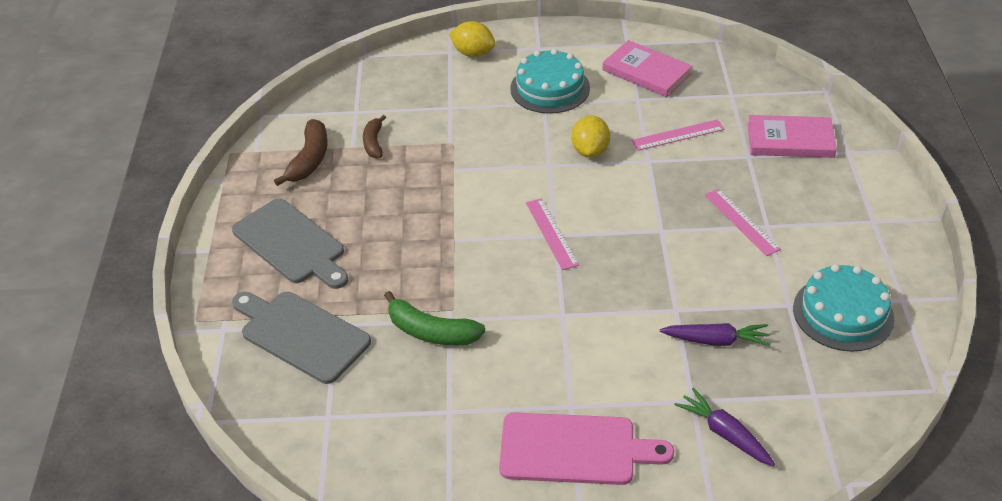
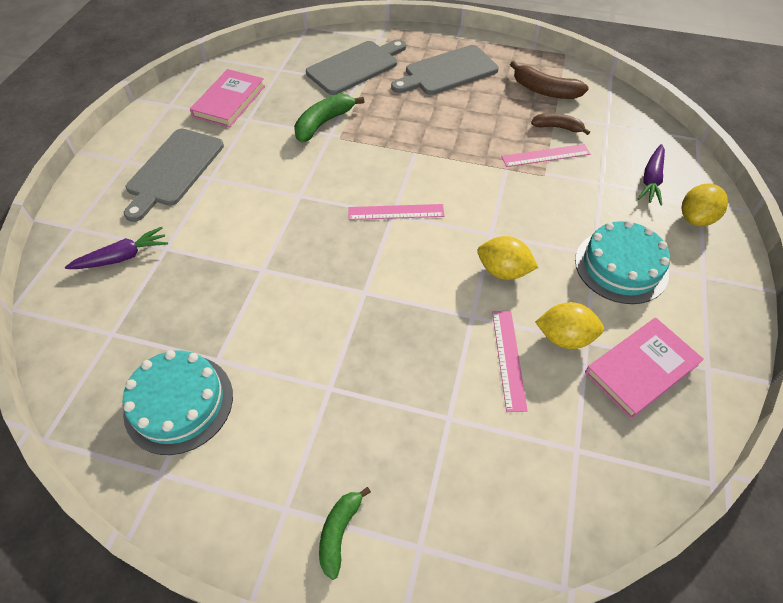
camera: 105 degrees right, 10 degrees up
(574, 449) = (174, 170): pink cutting board -> grey cutting board
(640, 110) = (564, 337): none -> yellow lemon
(716, 340) = (212, 285): purple carrot -> purple carrot (651, 180)
(741, 221) = (346, 366): pink ruler -> pink ruler (545, 155)
(790, 140) = (464, 481): pink book -> pink book (229, 101)
(867, 190) = (339, 532): none -> green banana

